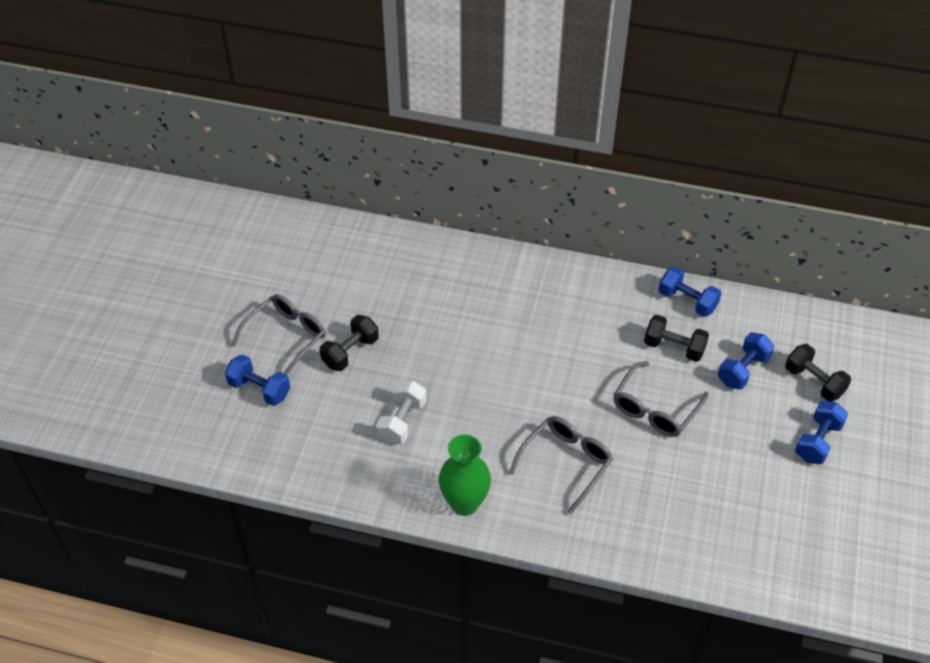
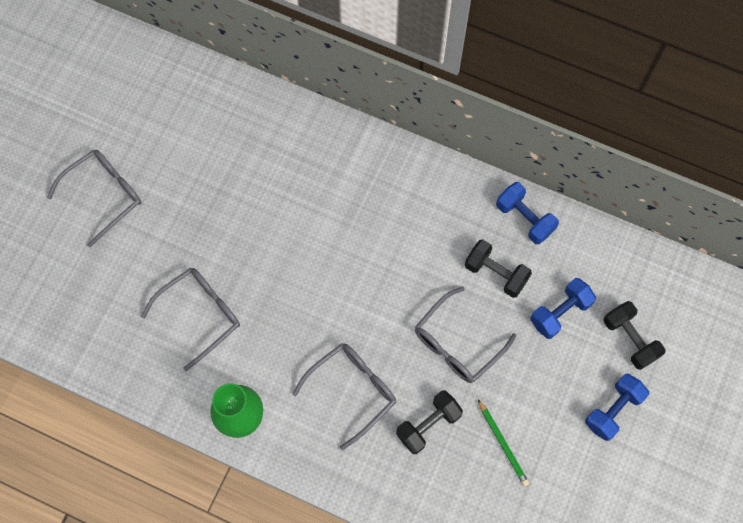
camera: 10 degrees right, 20 degrees up
(259, 389) = (67, 253): blue dumbbell -> none
(350, 352) = (165, 224): black dumbbell -> black dumbbell (428, 425)
(402, 421) = (200, 314): white dumbbell -> grey glasses
(723, 485) = (503, 444): none -> green pencil

